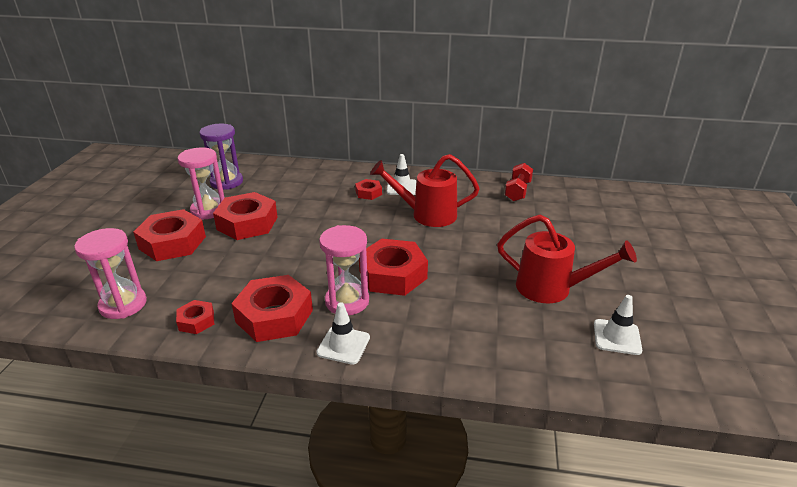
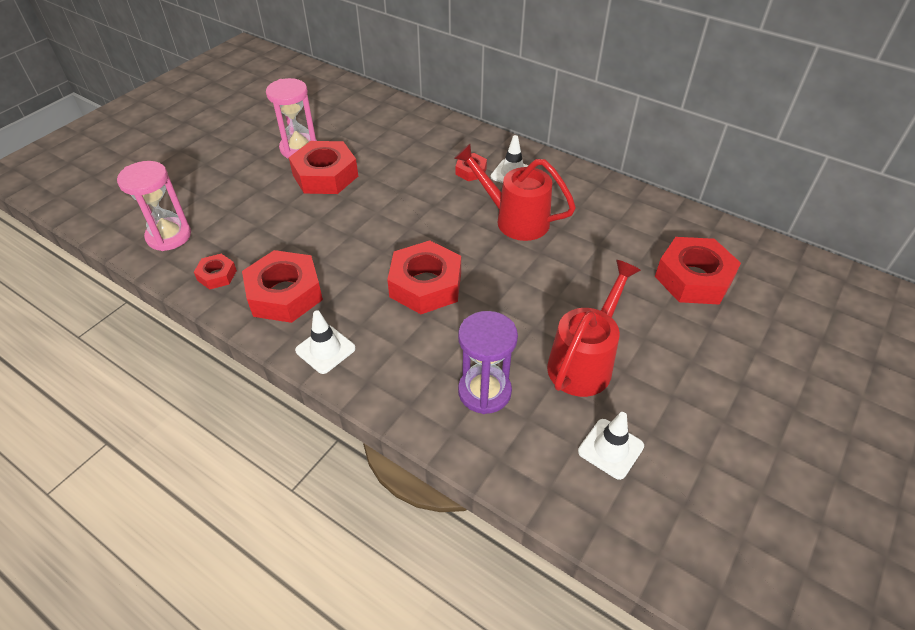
camera: 25 degrees right, 15 degrees up
(172, 242) = (245, 178): red nut -> red nut (693, 278)
(226, 182) = (336, 116): purple hourglass -> purple hourglass (484, 391)
(347, 301) = (360, 301): pink hourglass -> none
(517, 191) = (646, 218): red dumbbell -> none
(551, 288) = (584, 362): red watering can -> red watering can turned 105 degrees counterclockwise

